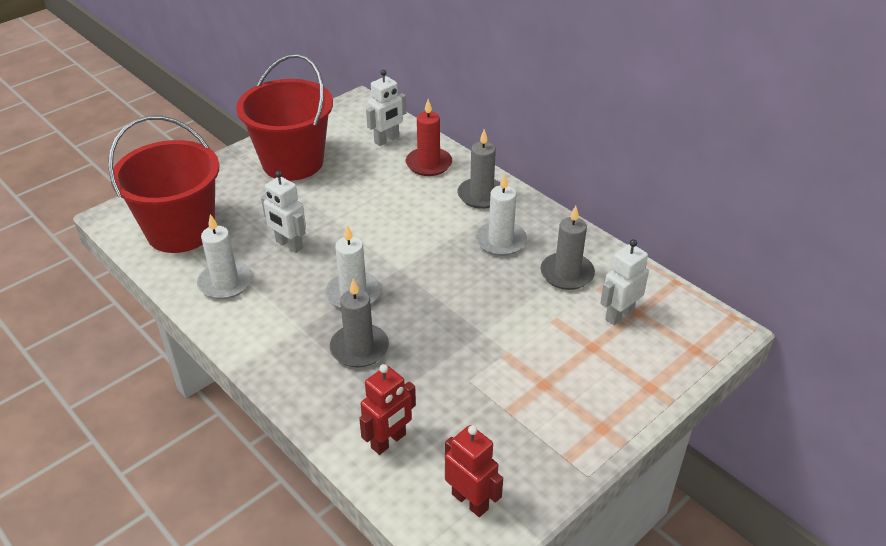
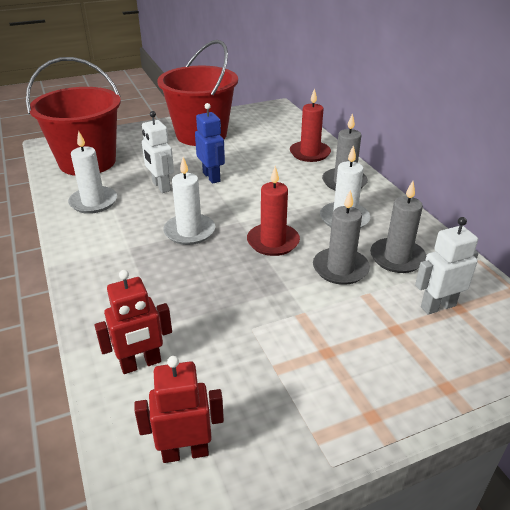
camera: 20 degrees right, 5 degrees down
(338, 220) = (211, 177): none -> blue robot
(359, 348) = (167, 275): grey candle -> grey candle (340, 268)
(387, 140) = (284, 132): white robot -> none
(443, 285) = (273, 242): none -> red candle
(470, 501) = (185, 452): red robot -> red robot turned 75 degrees counterclockwise

